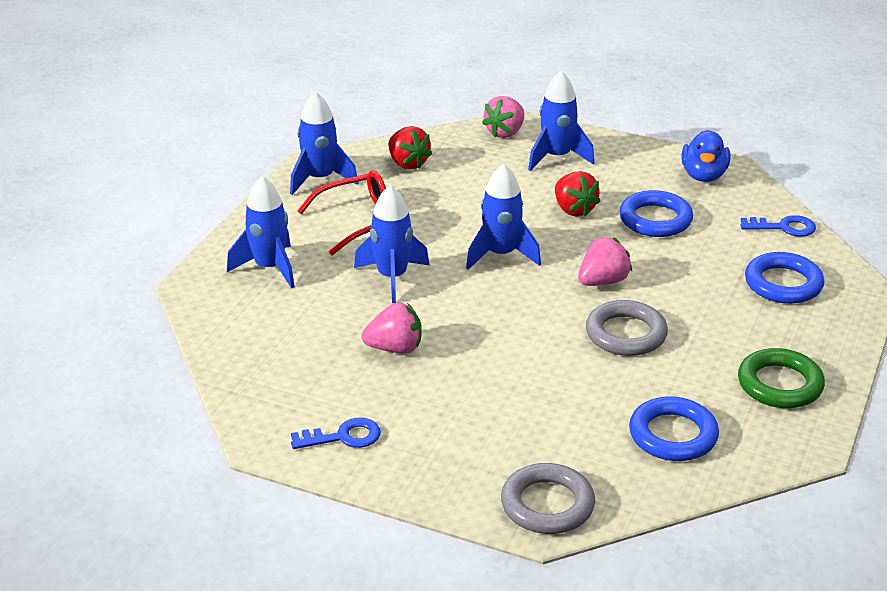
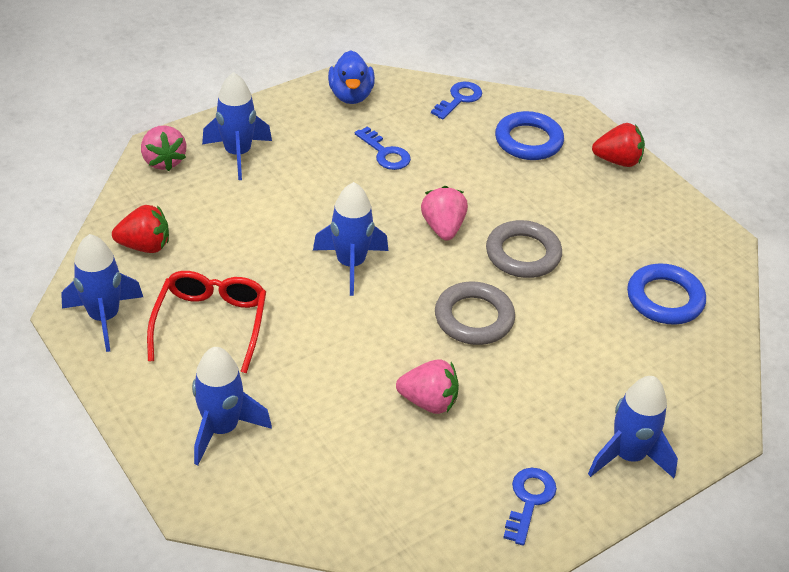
camera: 60 degrees left, 10 degrees up
(392, 278) = (320, 350): blue rocket -> blue rocket (628, 456)
(395, 348) = (429, 401): pink strawberry -> pink strawberry turned 75 degrees clockwise
(547, 505) = (701, 414): grey ring -> grey ring (474, 318)
(574, 210) = (326, 188): red strawberry -> red strawberry (617, 161)
(655, 219) = (385, 153): blue ring -> blue key
(703, 175) = (351, 95): blue duck -> blue duck turned 45 degrees clockwise
(780, 384) = (645, 212): green ring -> none

